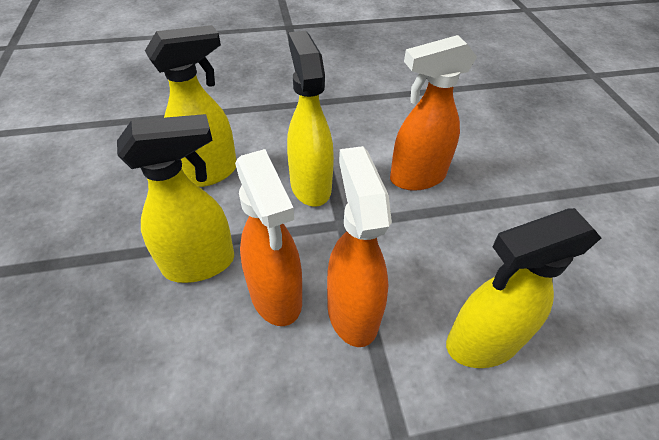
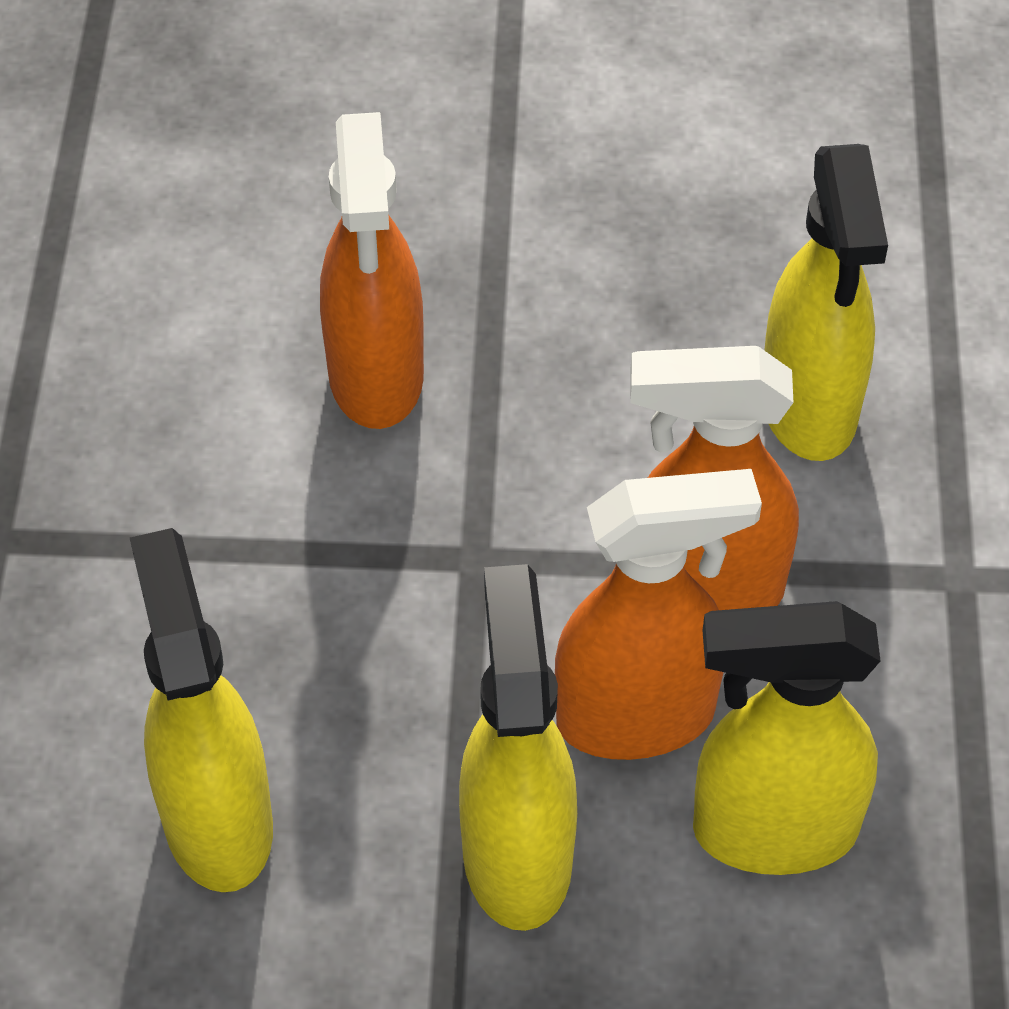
camera: 75 degrees left, 5 degrees up
(310, 186) = (337, 598): yellow spray bottle -> yellow spray bottle (772, 831)

